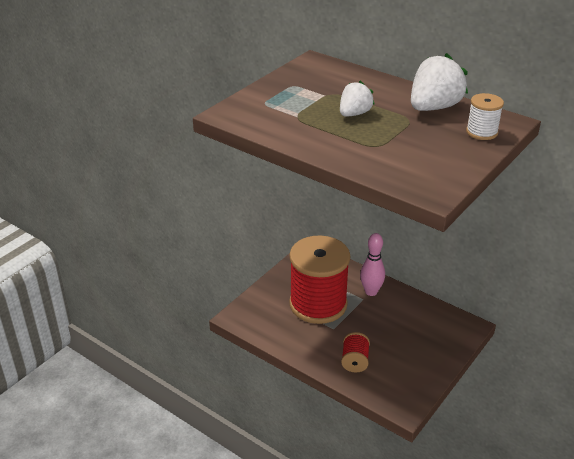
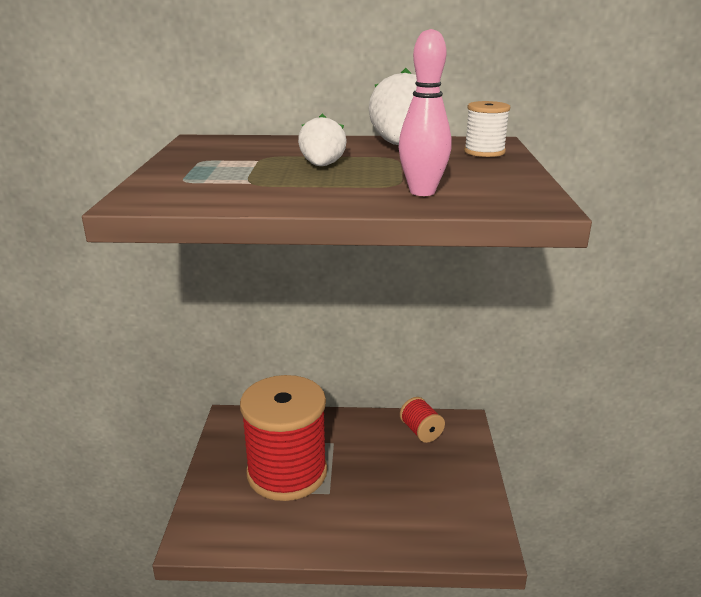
camera: 35 degrees left, 10 degrees down
(355, 361) = (387, 521): red spool -> red spool (421, 431)
(371, 292) = (335, 431): pink bowling pin -> pink bowling pin (422, 192)

